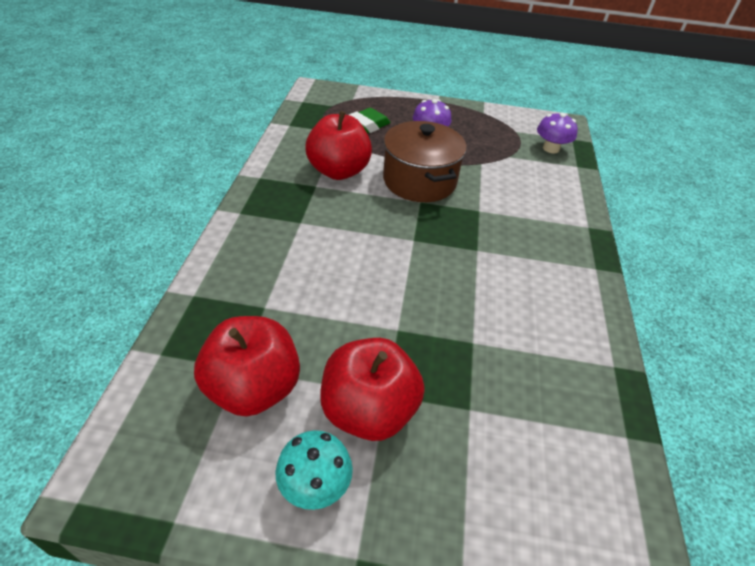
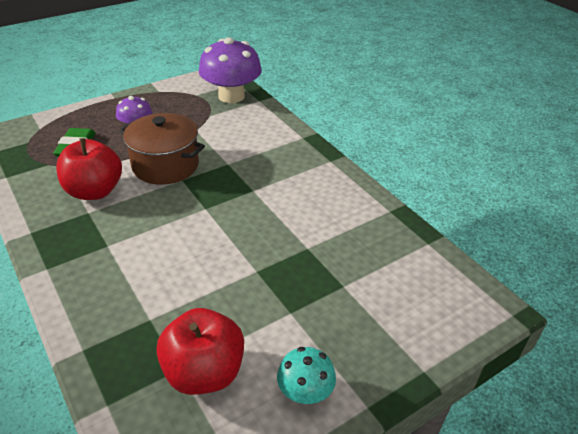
camera: 40 degrees left, 5 degrees down
(368, 410) = (290, 329): red apple -> none
(551, 148) = (231, 96): purple mushroom -> purple mushroom, size x1.90

